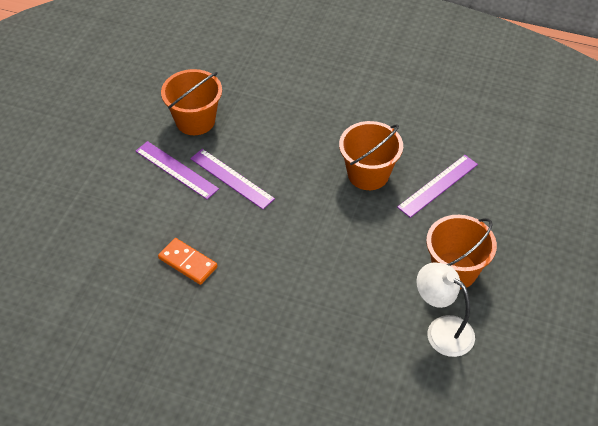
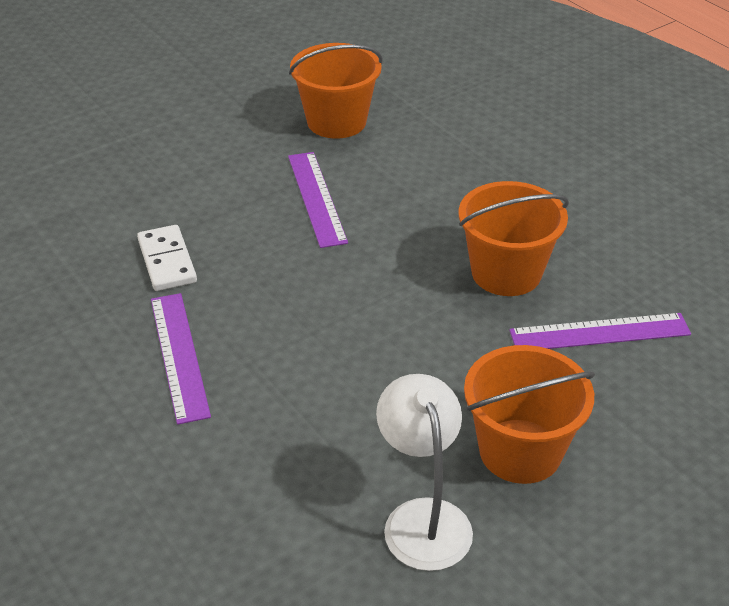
camera: 35 degrees right, 10 degrees down
(176, 170) = (259, 161): purple ruler -> purple ruler (179, 355)
(188, 262) = (167, 261): orange domino -> white domino

